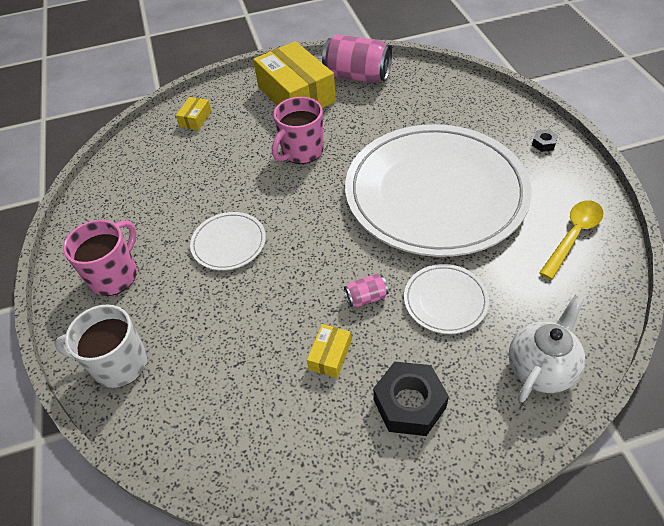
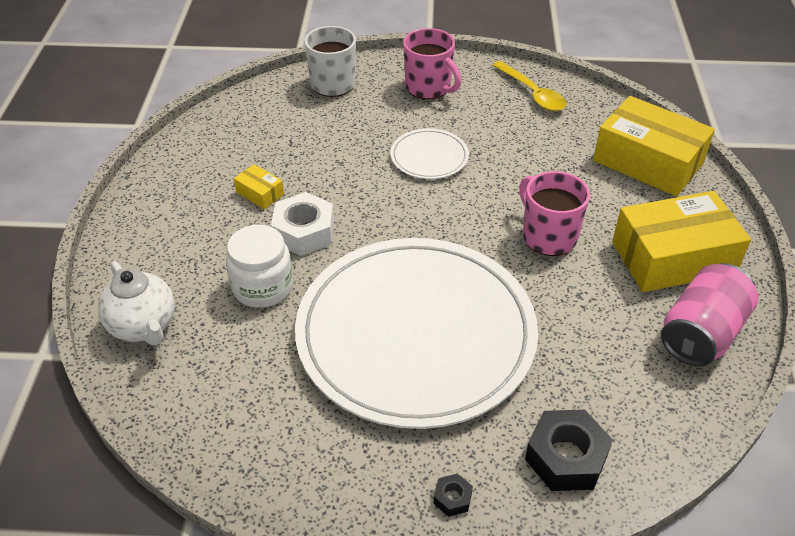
camera: 105 degrees right, 5 degrees down
(195, 119) = (648, 162): yellow box -> yellow box, size x2.36
(366, 297) = (304, 232): pink can -> white nut
(409, 403) = (181, 227): black nut -> black nut (566, 457)
(445, 300) = (262, 287): white plate -> white jar
(573, 236) = (272, 440): yellow spoon -> yellow spoon (532, 94)

